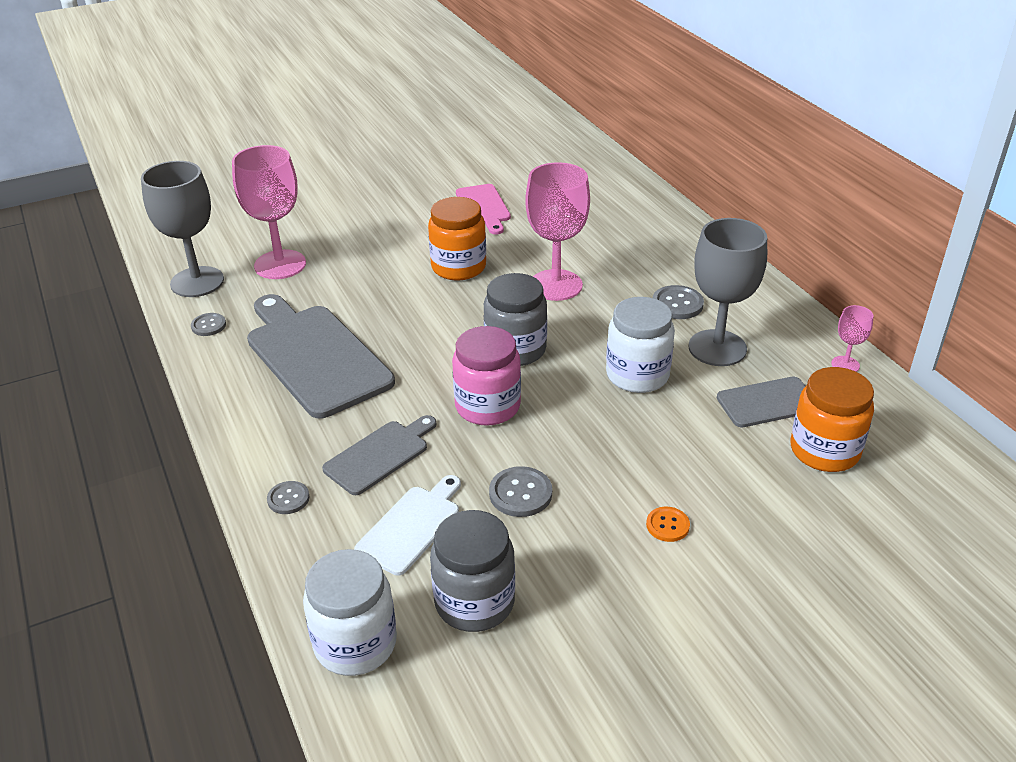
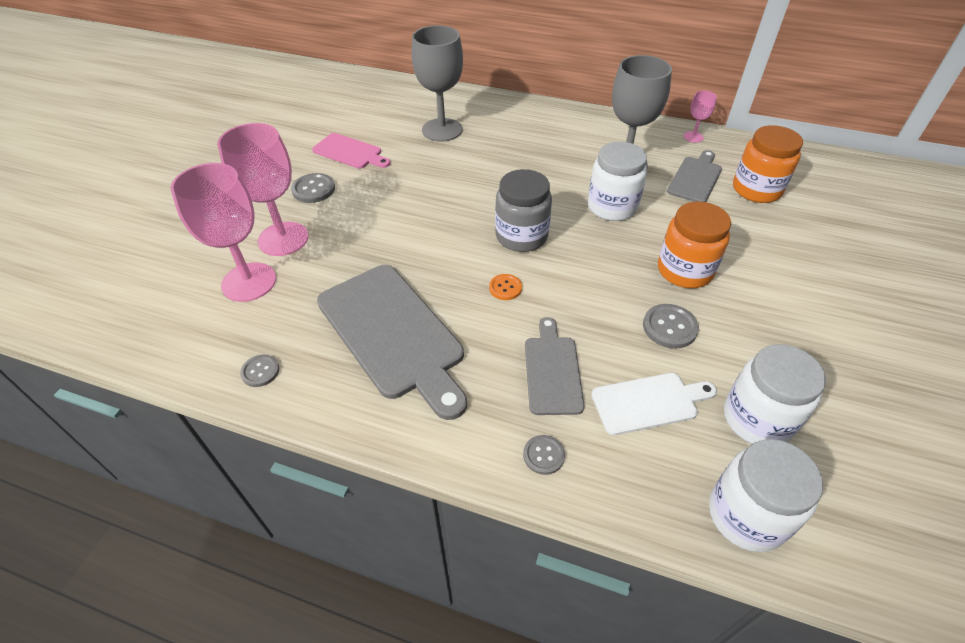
camera: 45 degrees left, 10 degrees up
(197, 282) = (189, 342): grey goblet -> grey goblet (442, 130)
(315, 356) = (393, 334): grey cutting board -> grey cutting board turned 135 degrees counterclockwise
(411, 526) = (648, 403): white cutting board -> white cutting board turned 90 degrees clockwise
(458, 267) = (397, 203): orange jar -> orange jar (684, 270)
(474, 602) = (757, 419): grey jar -> white jar
(487, 406) = (564, 285): pink jar -> none
(556, 285) = (480, 179): pink goblet -> pink goblet (283, 239)
(667, 525) = (763, 285): orange button -> orange button (505, 288)
(677, 304) = (565, 151): grey button -> grey button (313, 189)

